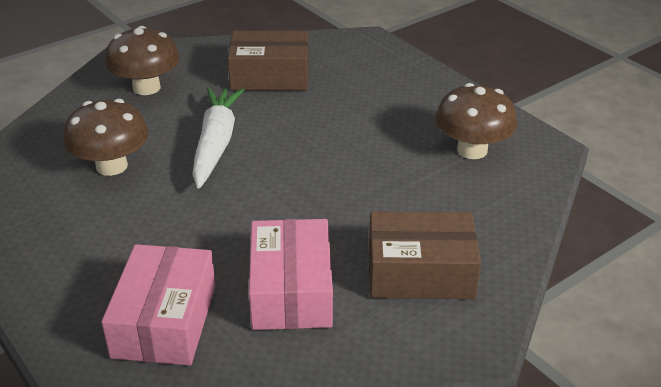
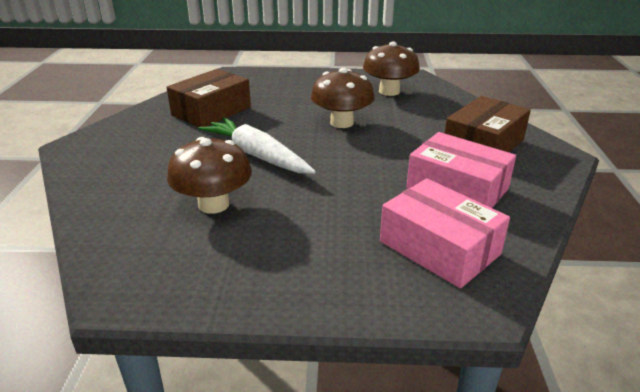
camera: 50 degrees left, 5 degrees down
(146, 88) = (136, 155): brown mushroom -> brown mushroom (341, 122)

